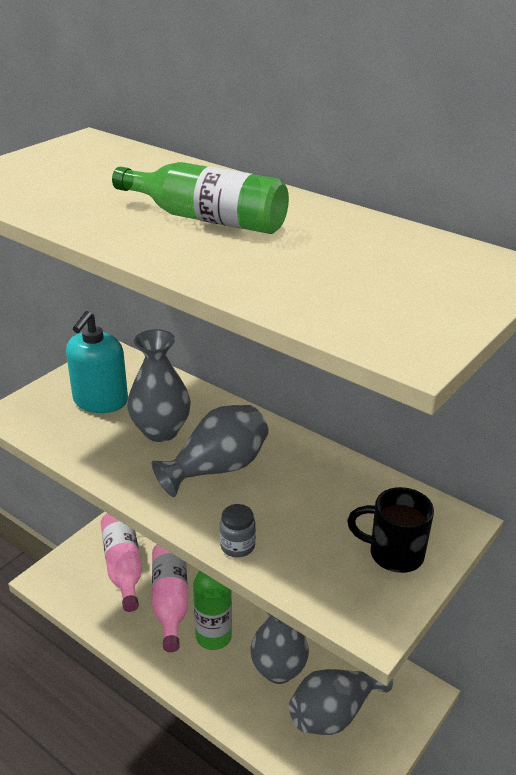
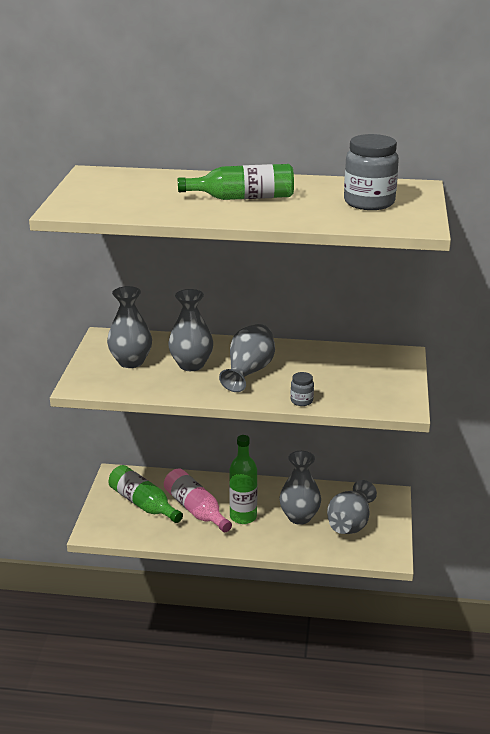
camera: 30 degrees left, 5 degrees down
(100, 401) = (131, 362): turquoise soap dispenser -> grey vase
(123, 566) = (143, 504): pink bottle -> green bottle
(383, 276) = (369, 202): none -> grey jar
(394, 554) = (386, 377): black mug -> none

